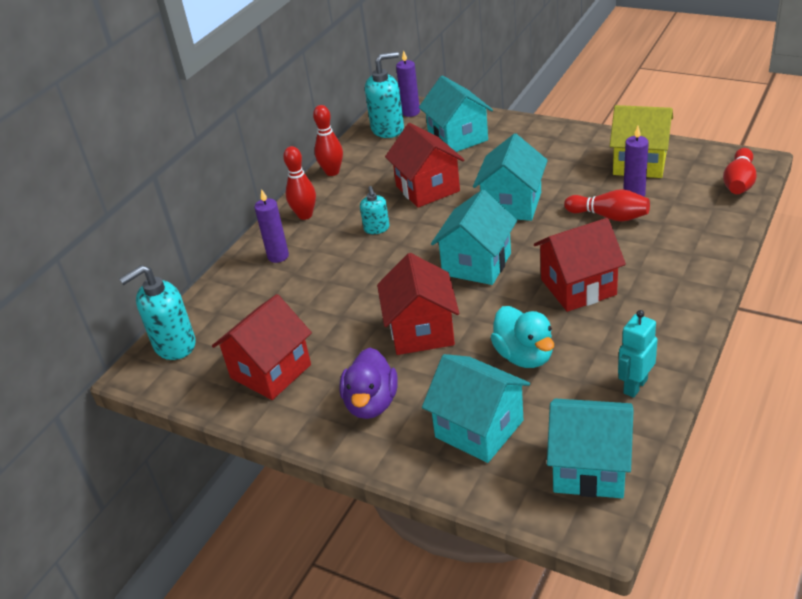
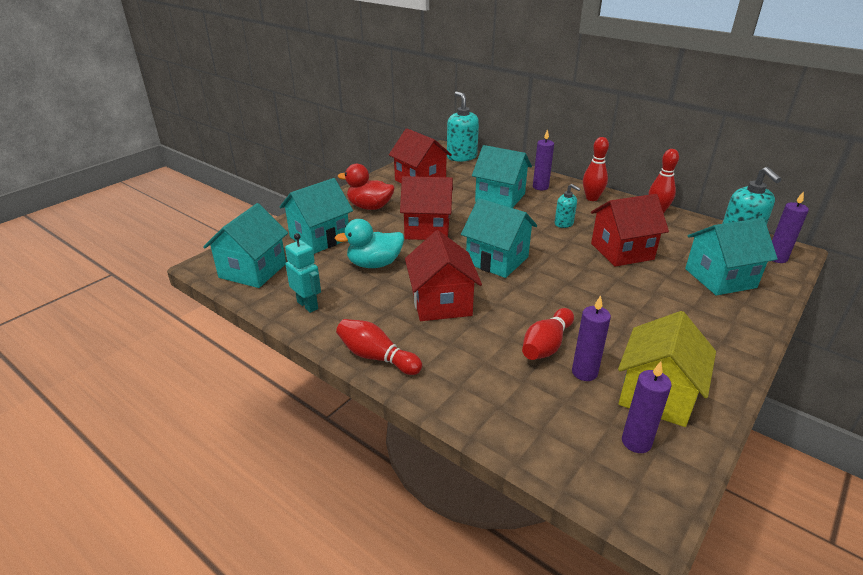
camera: 95 degrees right, 5 degrees down
(371, 403) = (370, 207): purple duck -> red duck
(376, 229) = (564, 224): turquoise soap dispenser -> turquoise soap dispenser turned 135 degrees counterclockwise
(512, 204) = (584, 290): turquoise house -> turquoise house (500, 198)
(695, 169) = (636, 442): none -> purple candle
(739, 182) = (595, 476): red bowling pin -> red bowling pin (376, 357)

